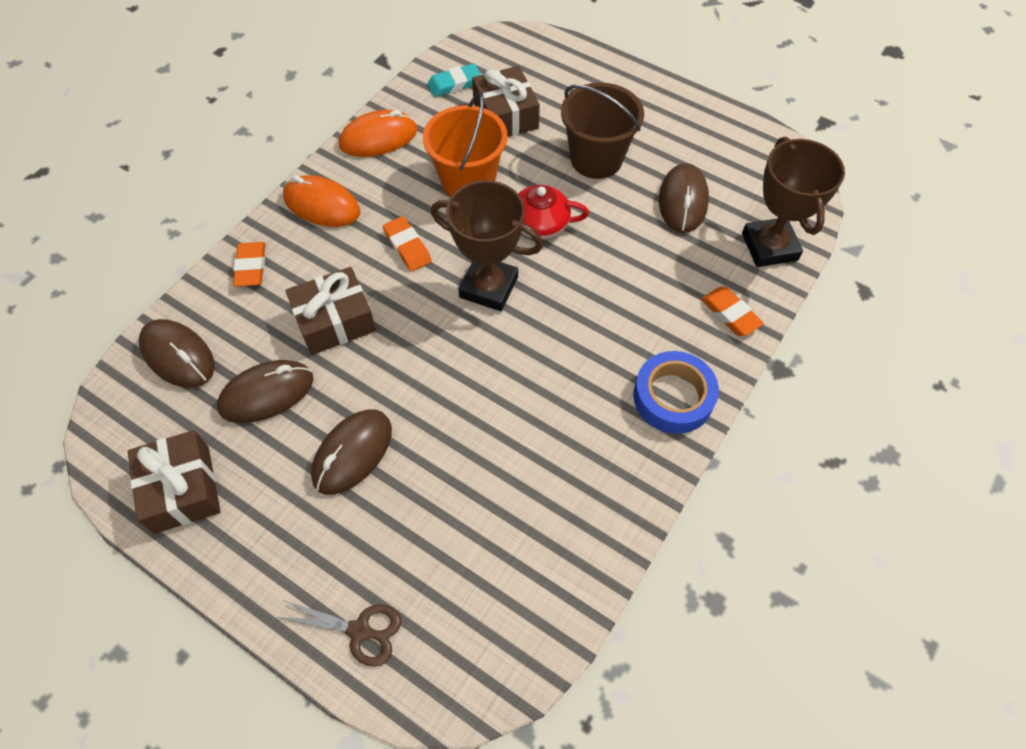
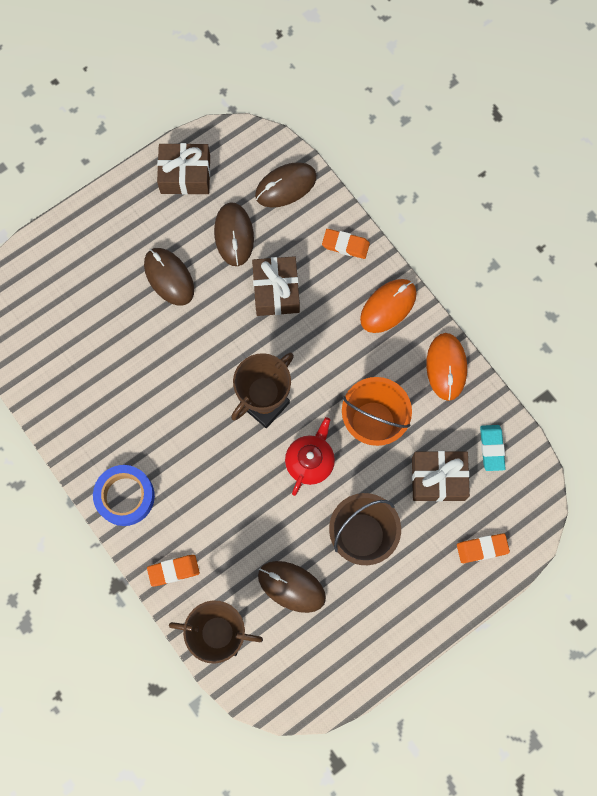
camera: 110 degrees right, 15 degrees up
(359, 630) = (56, 254): brown scissors -> none
(407, 247) = (324, 357): orange eraser -> orange eraser (482, 548)

